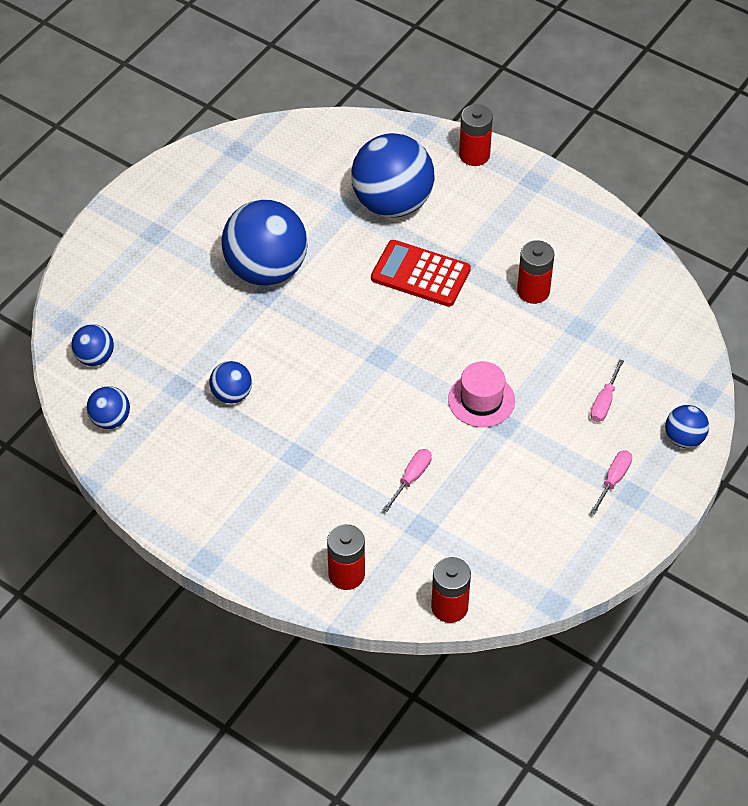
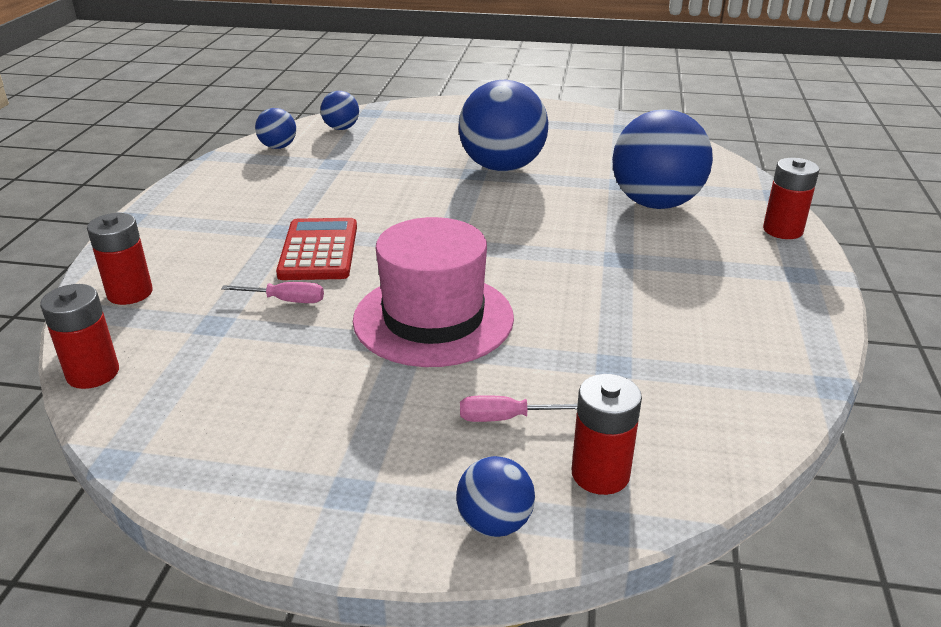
camera: 65 degrees right, 20 degrees down
(232, 394) = (340, 185): blue ball -> none
(420, 274) = (580, 239): red calculator -> red calculator (318, 250)
(481, 400) = (433, 318): pink hat -> pink hat, size x1.79
(533, 291) = (635, 314): red battery -> red battery (600, 474)
(614, 479) = (368, 464): pink screwdriver -> none

